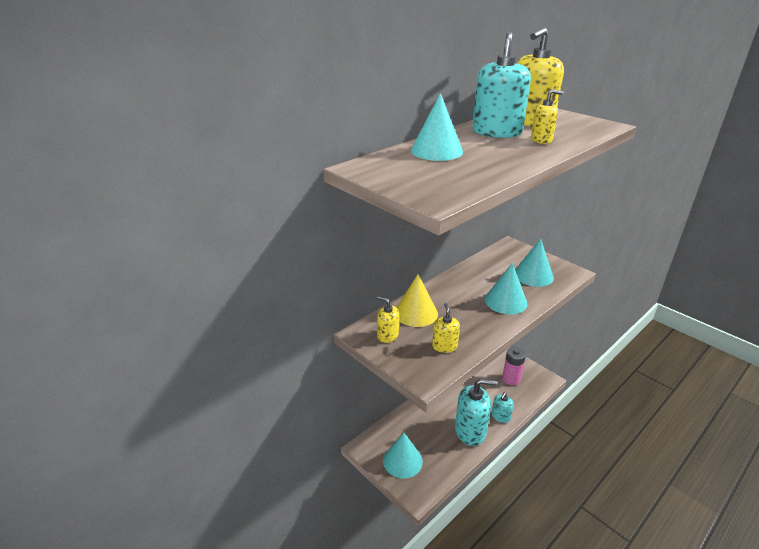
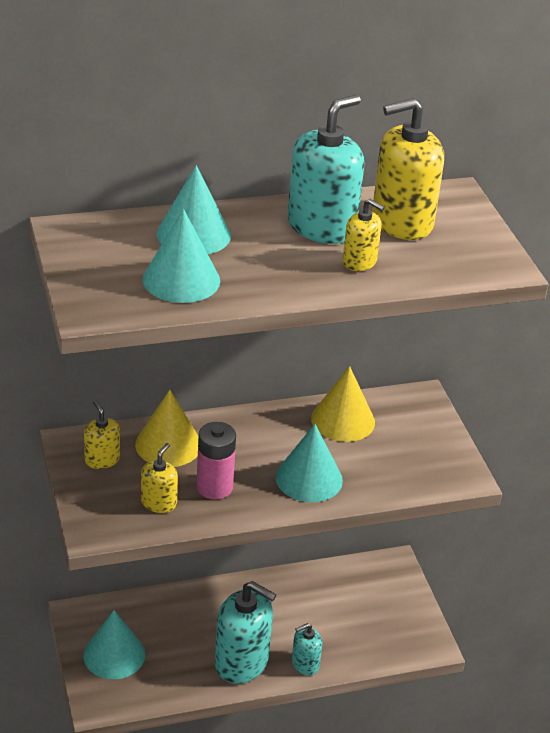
camera: 25 degrees right, 5 degrees up
(488, 268) = (343, 420): none -> yellow cone
(511, 379) = (375, 620): pink battery -> pink battery (214, 487)
(533, 275) = (397, 458): turquoise cone -> turquoise cone (181, 280)

